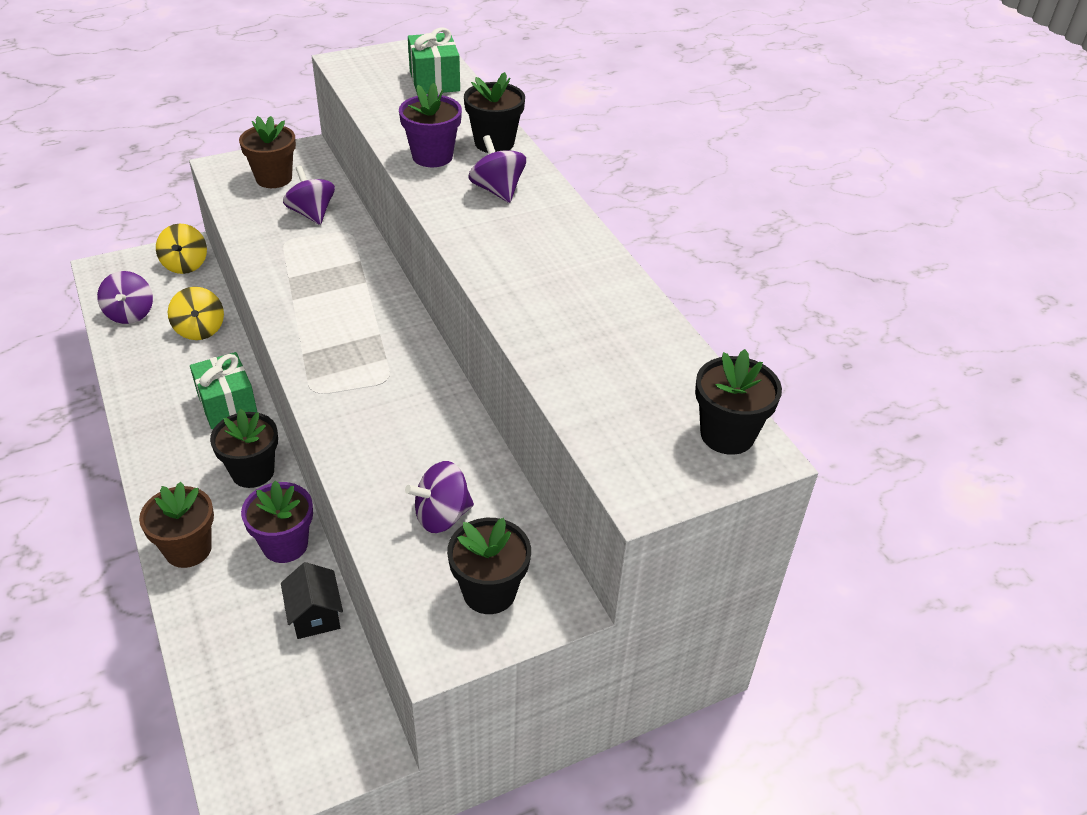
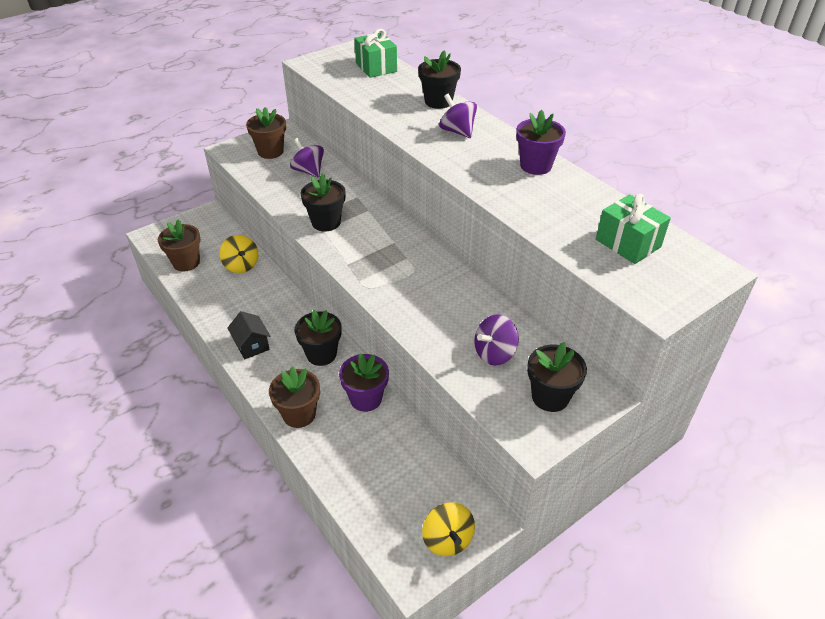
camera: 10 degrees left, 0 degrees up
(130, 314) = (186, 262): purple spinning top -> brown flower pot
(185, 265) = (211, 223): yellow spinning top -> yellow spinning top (447, 539)
(227, 405) = (283, 312): green gift -> green gift (628, 243)
(315, 615) = (407, 441): black house -> black house (252, 345)
(432, 156) = (401, 116): purple flower pot -> purple flower pot (535, 166)
(727, 434) = (690, 261): black flower pot -> black flower pot (326, 222)

